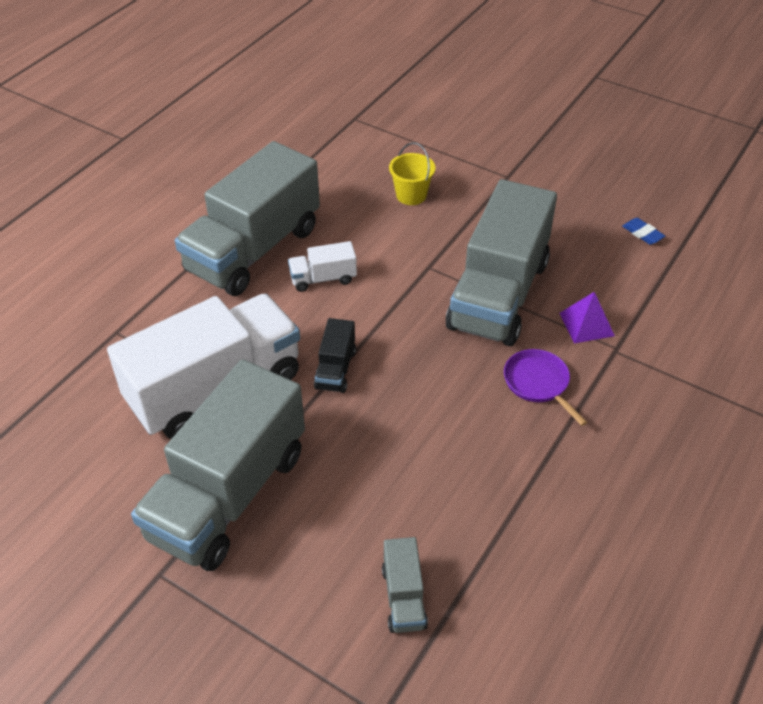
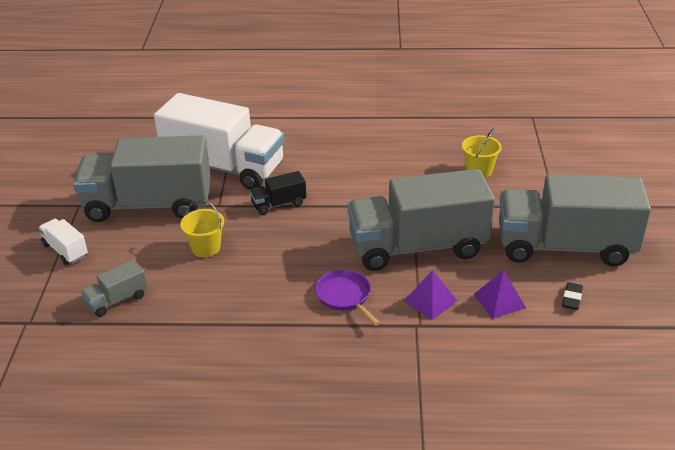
camera: 60 degrees right, 10 degrees down
(253, 250) = (353, 132): grey truck -> grey truck (565, 246)
(323, 278) = (354, 168): white truck -> white truck (65, 250)
(366, 469) = (206, 248): none -> yellow bucket
(538, 383) = (345, 296): purple pan -> purple pan turned 60 degrees counterclockwise
(617, 279) = (499, 301): none -> purple pyramid
(642, 234) = (572, 298): blue eraser -> black eraser

